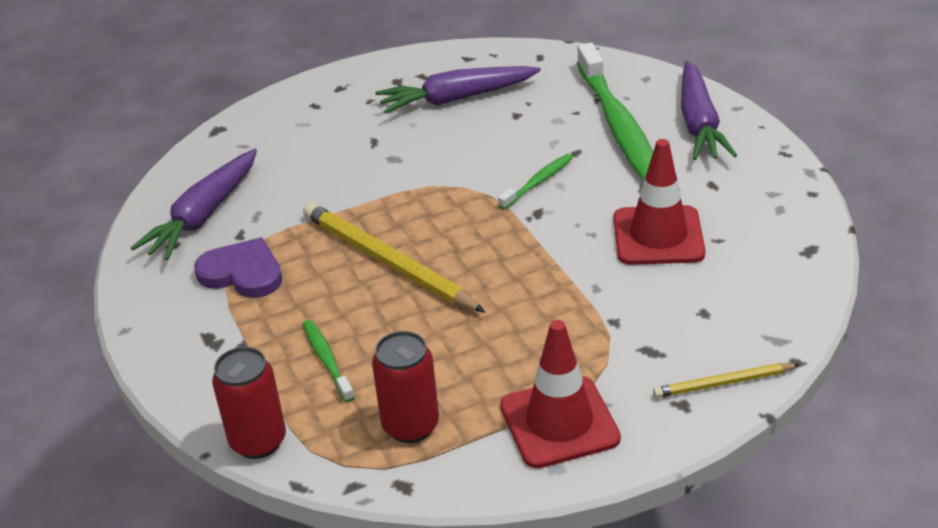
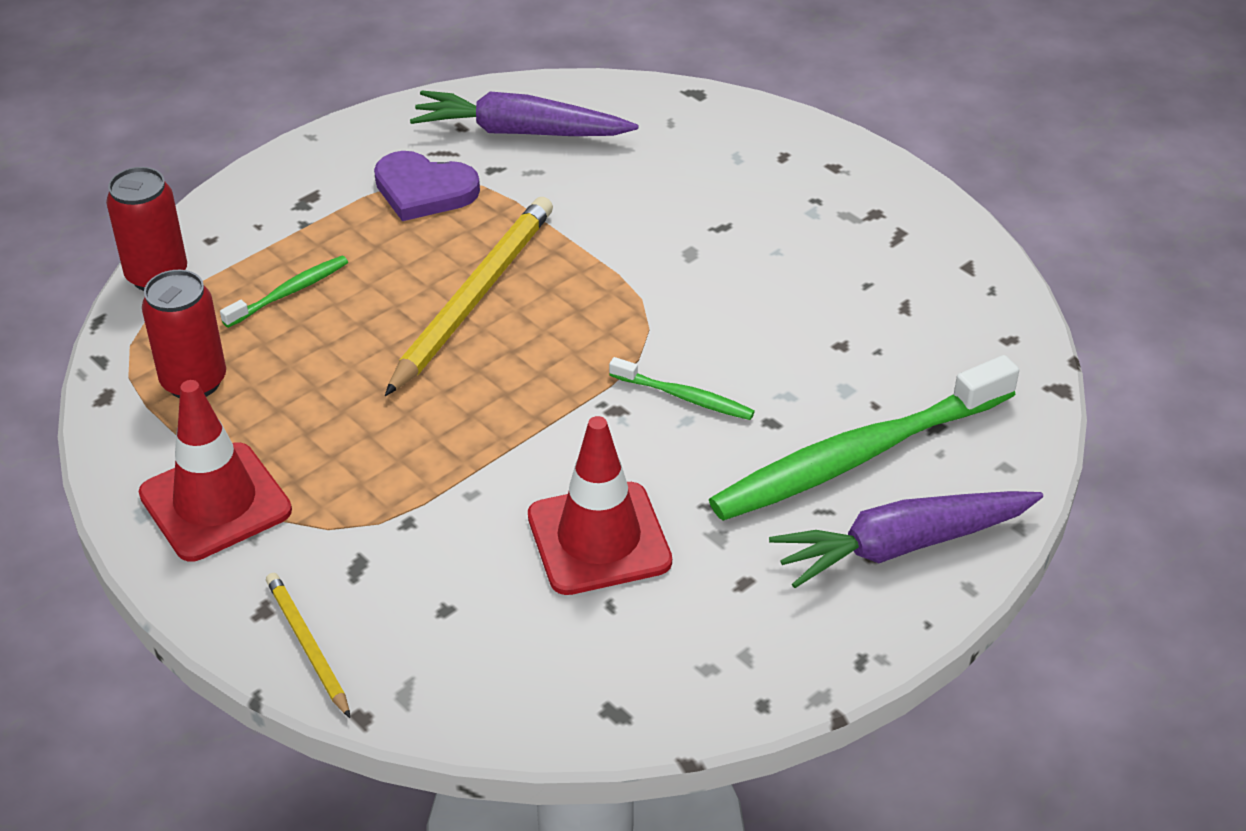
camera: 70 degrees right, 5 degrees up
(242, 273) = (424, 190): purple heart -> purple heart turned 105 degrees clockwise
(456, 99) = (854, 278): purple carrot -> none

